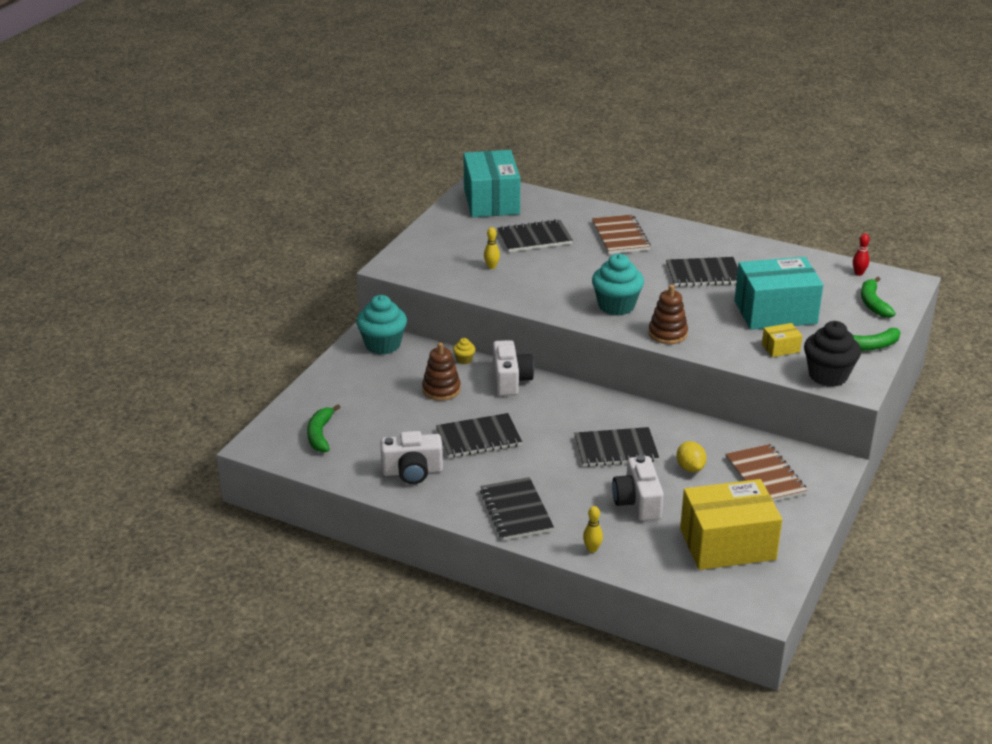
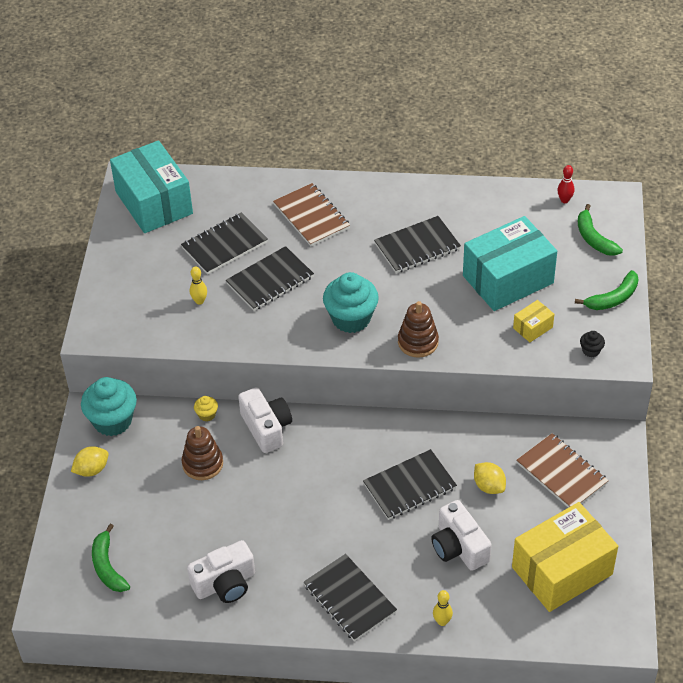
camera: 20 degrees left, 15 degrees up
(346, 371) = (92, 470): none -> yellow lemon
(478, 438) = (270, 516): black notebook -> black notebook (270, 280)
(828, 375) = (591, 351): black cupcake -> black cupcake, size x0.44

